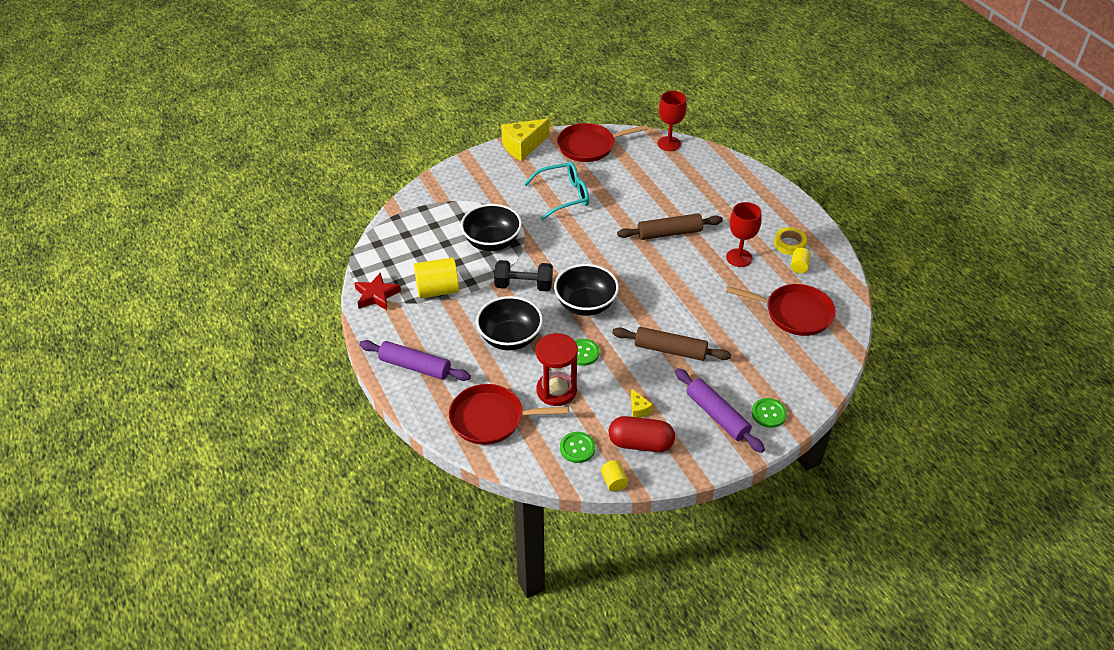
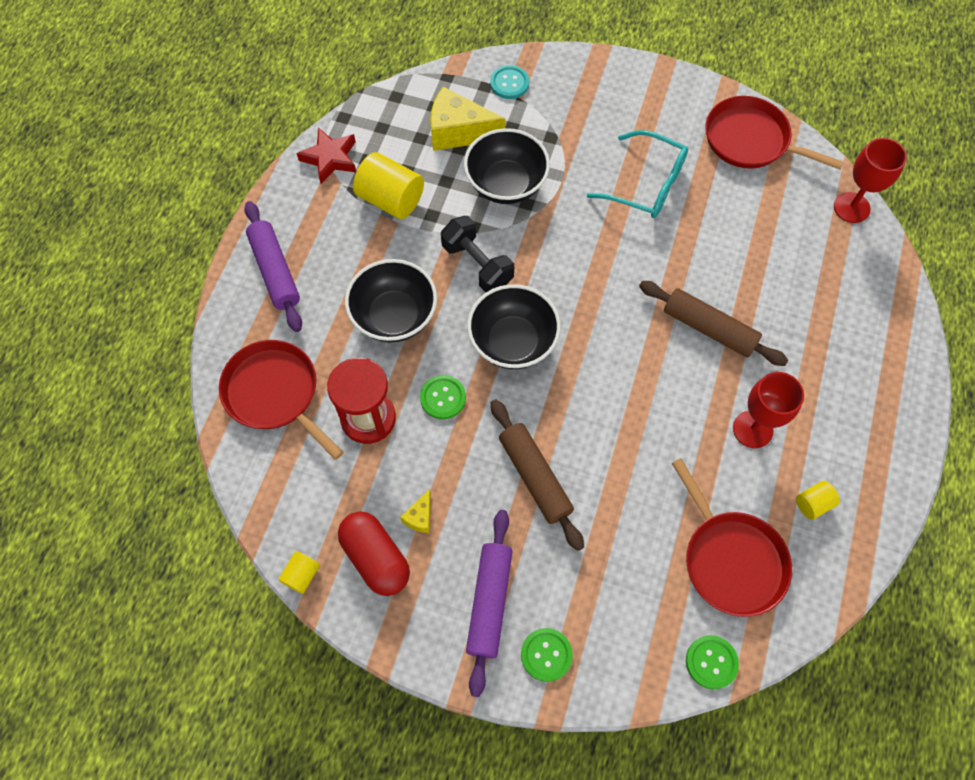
camera: 45 degrees right, 20 degrees up
(434, 198) = (509, 83): none -> turquoise button
(523, 146) = (675, 85): yellow cheese -> yellow cheese (458, 132)
(577, 448) = (312, 503): green button -> green button (711, 662)
(789, 244) = (838, 464): yellow tape -> none

